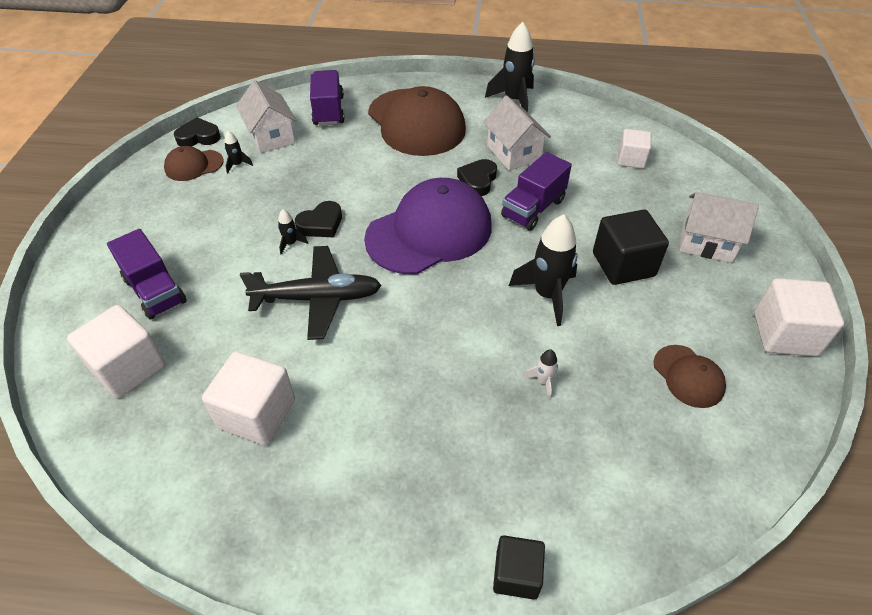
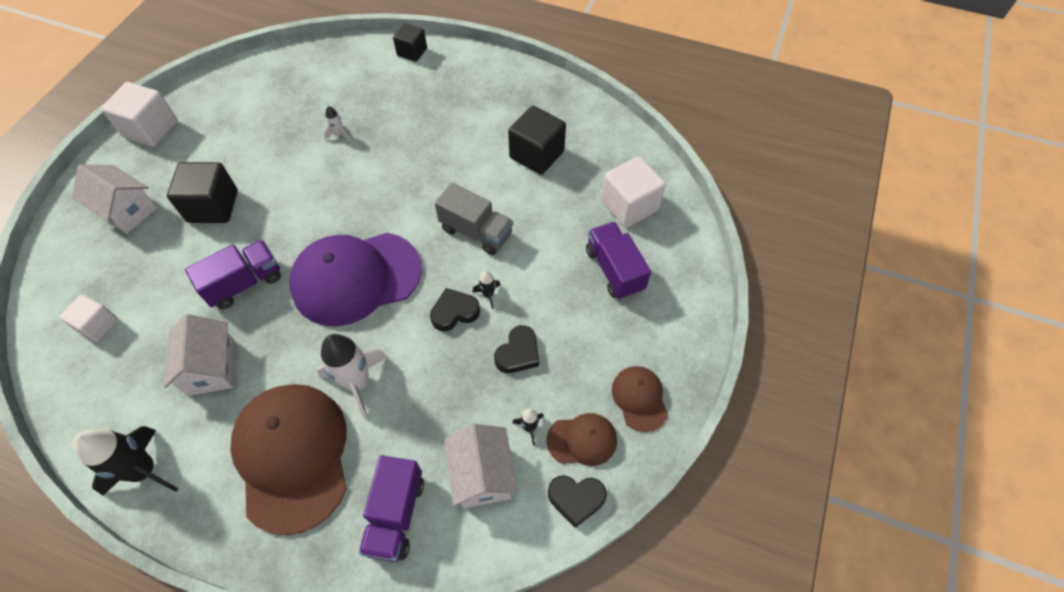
camera: 165 degrees left, 10 degrees up
(257, 413) = (536, 154): white cube -> black cube
(318, 298) = (476, 231): black plane -> grey truck
(388, 164) = (358, 383): none -> white rocket
(478, 180) = (275, 334): black heart -> black heart (518, 353)
(547, 295) = (293, 194): black rocket -> none
(688, 376) = (242, 118): brown cap -> brown cap (639, 398)

